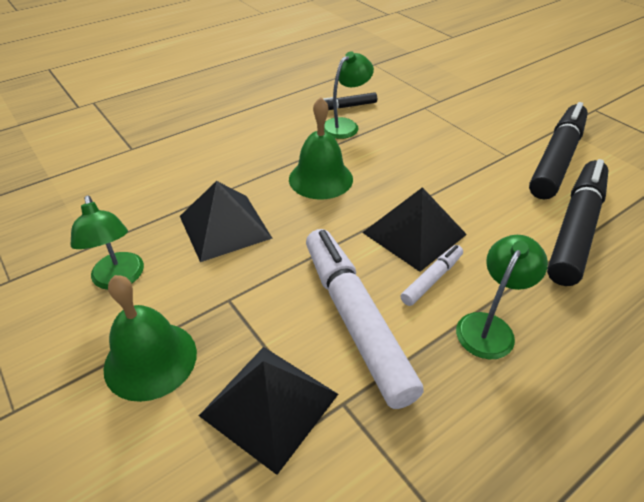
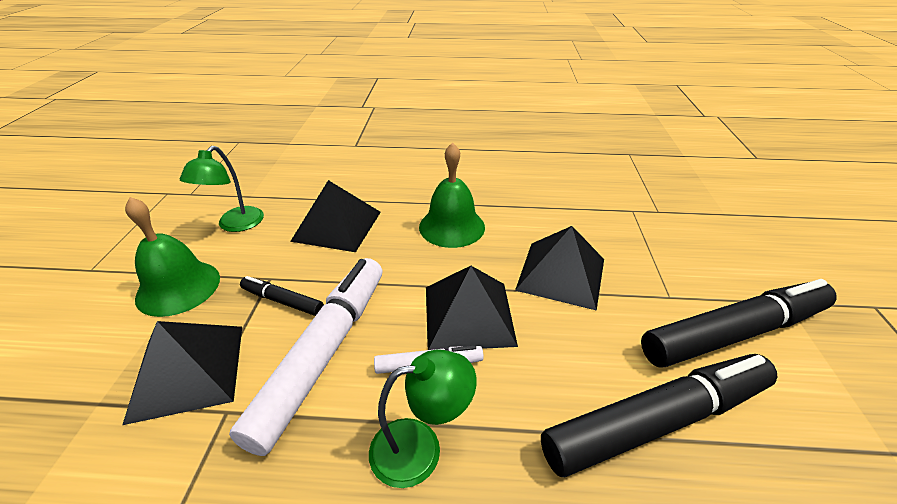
camera: 40 degrees right, 5 degrees down
(345, 125) = (531, 194): green lamp -> none
(346, 107) = (552, 179): black marker -> black marker (283, 301)
(435, 173) = (561, 274): none -> black pyramid

